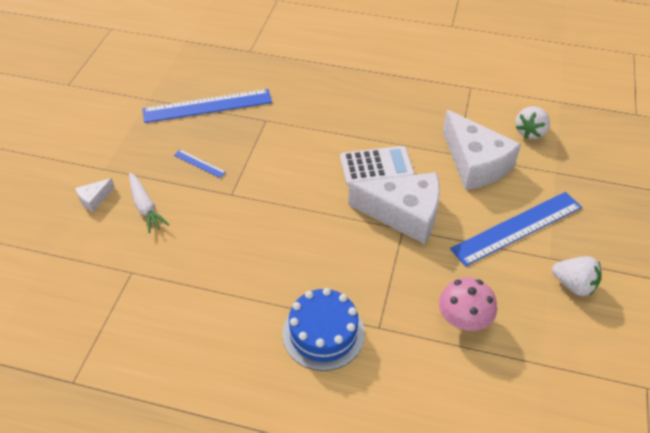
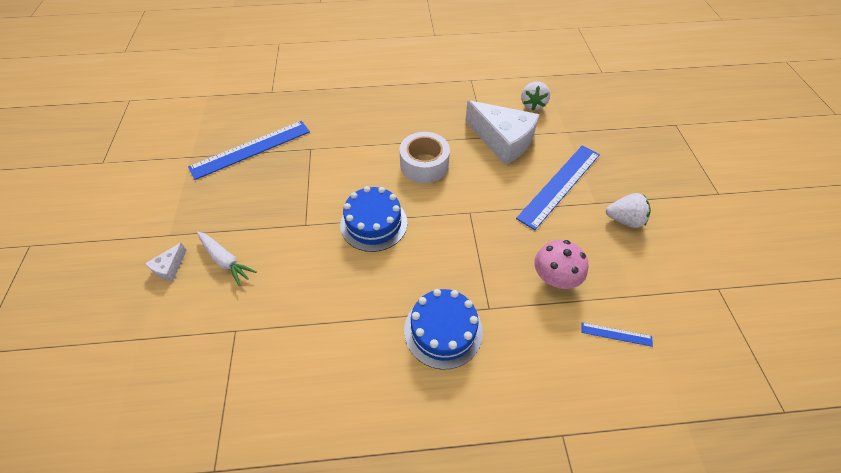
camera: 20 degrees left, 5 degrees up
(199, 163) = (263, 204): blue ruler -> blue ruler (616, 334)
(298, 212) = (373, 223): none -> blue cake
(376, 167) = (424, 165): white calculator -> white tape
(404, 214) = (465, 199): white cheese -> none

